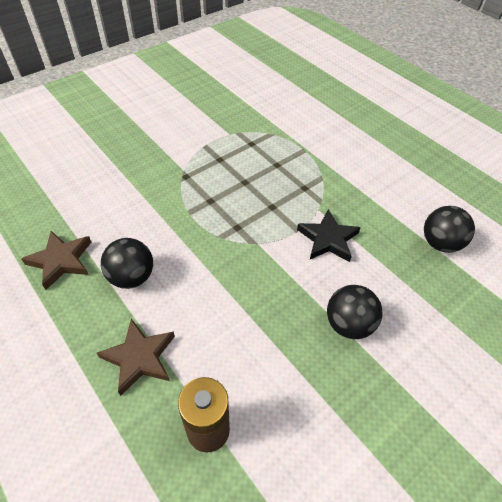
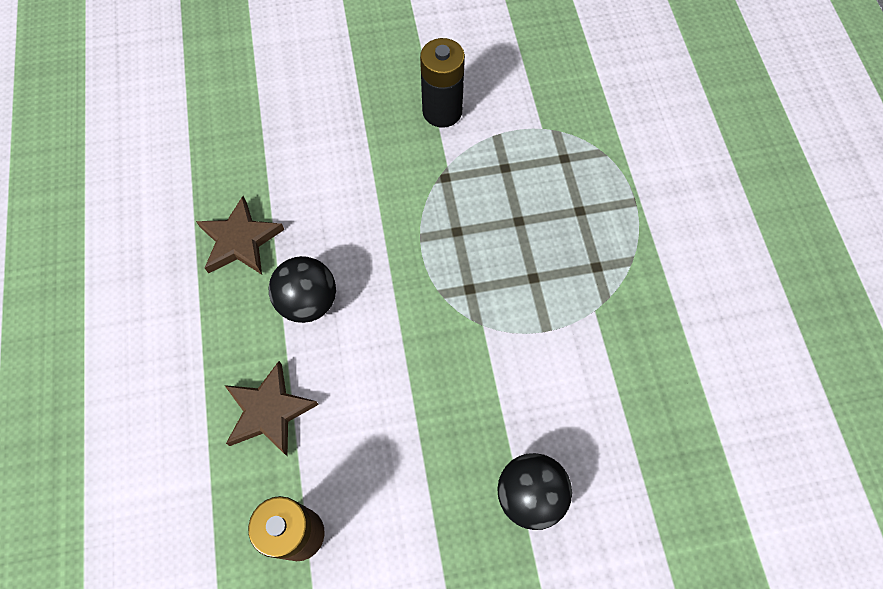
camera: 30 degrees right, 15 degrees up
(164, 145) = (442, 111): none -> black battery
(328, 239) = (579, 363): black star -> none
(440, 243) = (734, 445): black ball -> none

